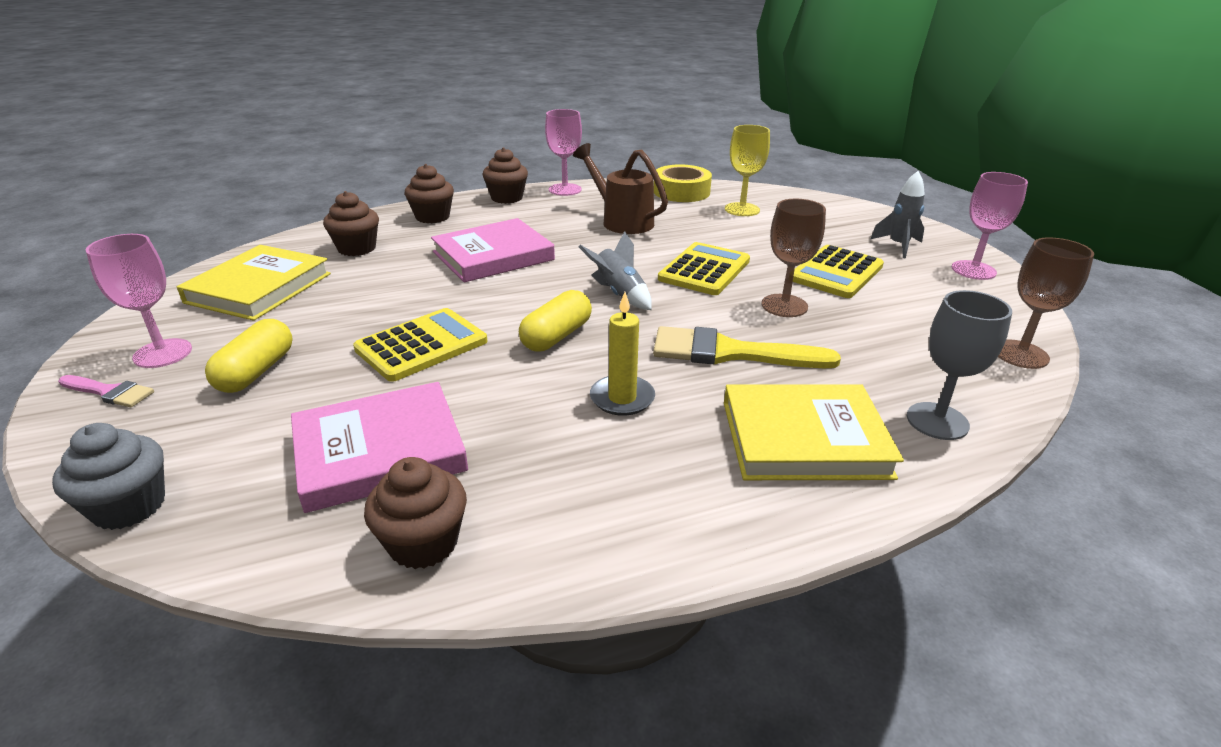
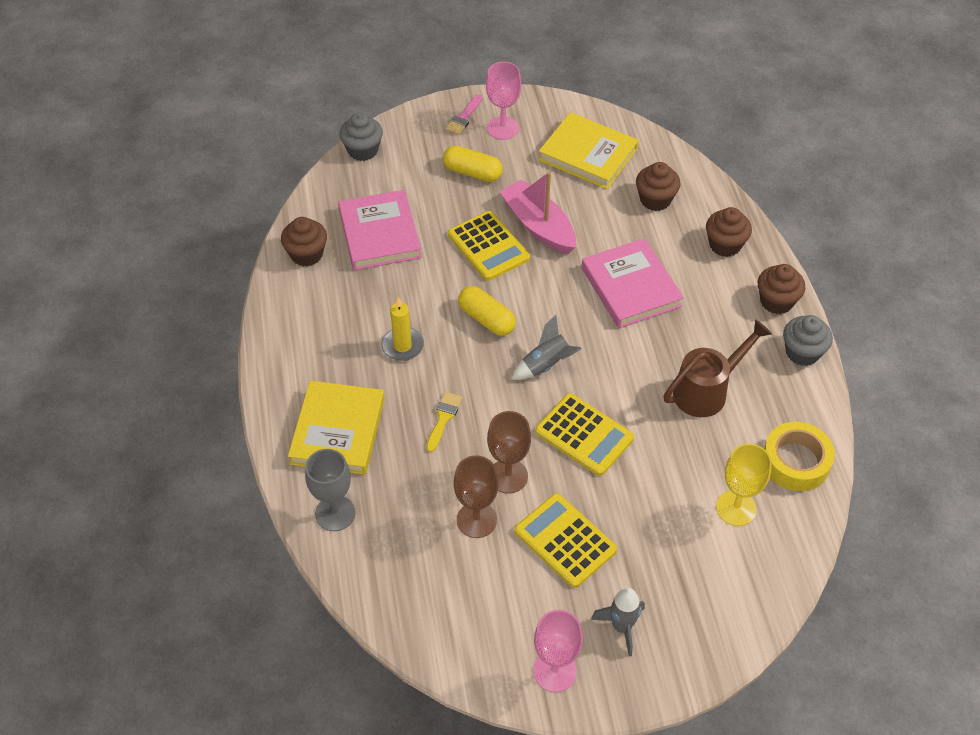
camera: 100 degrees right, 20 degrees up
(386, 313) = (538, 226): none -> pink boat
(565, 190) = (802, 352): pink goblet -> grey cupcake
(731, 353) = (443, 418): yellow brush -> yellow brush, size x0.53
(1020, 354) = (399, 617): brown goblet -> brown goblet (476, 520)

